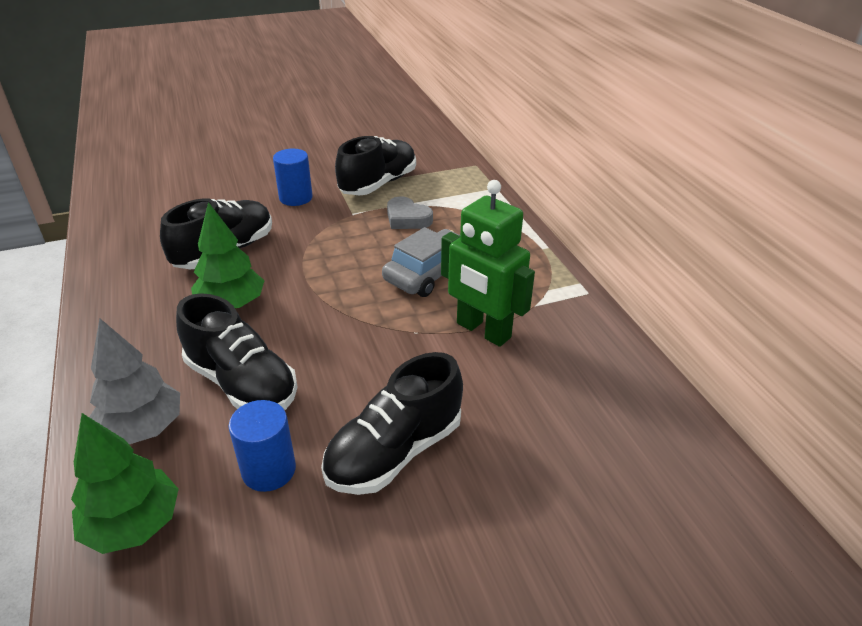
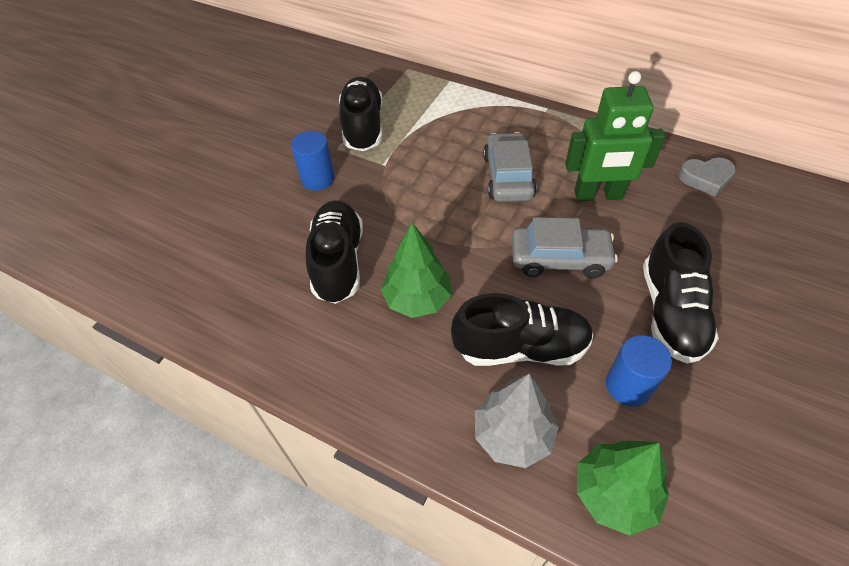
camera: 40 degrees left, 15 degrees up
(372, 350) = (560, 258): none -> grey car
(407, 218) = (429, 143): grey heart -> grey heart (706, 178)

